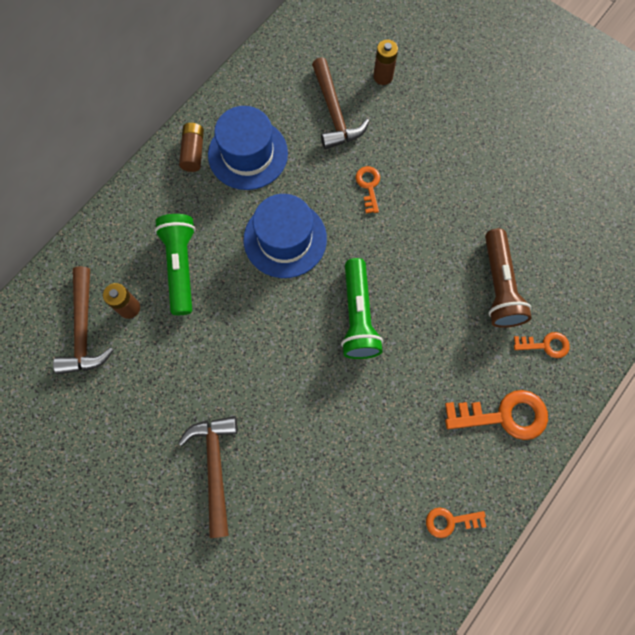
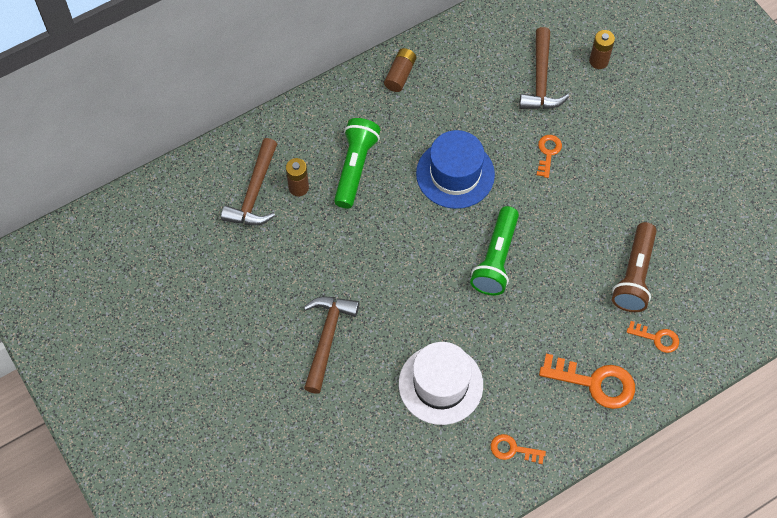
camera: 20 degrees right, 10 degrees down
(248, 154) = (448, 91): blue hat -> none
(351, 475) = (440, 384): none -> white hat

